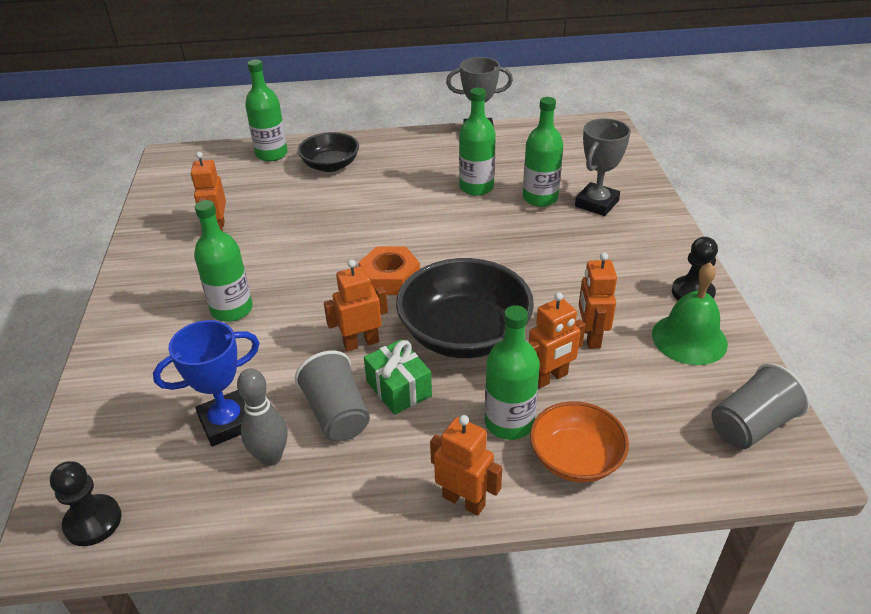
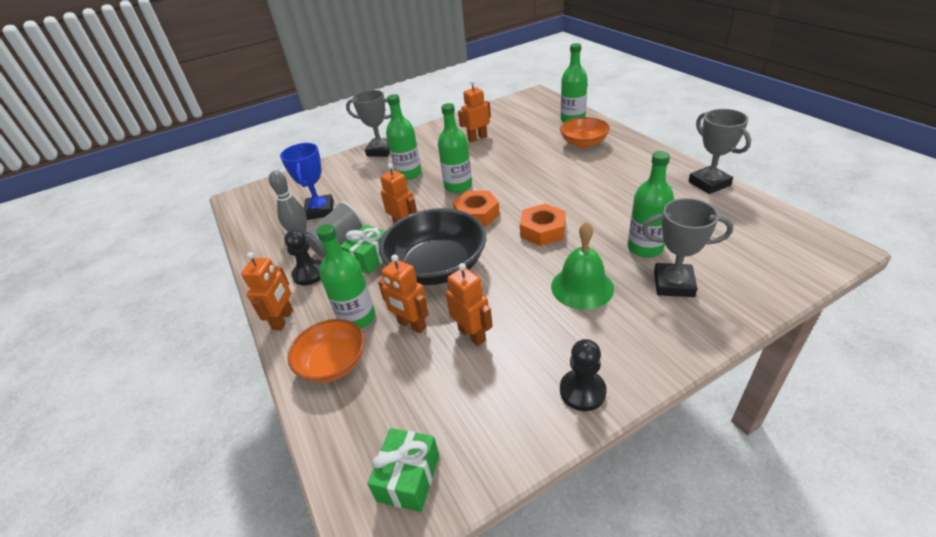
camera: 70 degrees right, 0 degrees up
(93, 522) = (248, 203): black pawn -> black pawn (309, 274)
(128, 322) = (380, 151): none -> grey trophy
(227, 422) = (320, 210): blue trophy -> blue trophy turned 45 degrees clockwise
(330, 165) = (583, 143): black bowl -> orange bowl
(463, 243) = (542, 230): none -> orange nut
(476, 187) = (624, 210): green bottle -> green bottle (458, 186)
(591, 337) = (472, 334): orange robot -> orange robot turned 75 degrees clockwise
(689, 339) = (508, 403): green bell -> green bell (582, 287)
(750, 425) = (408, 478): grey cup -> green gift

